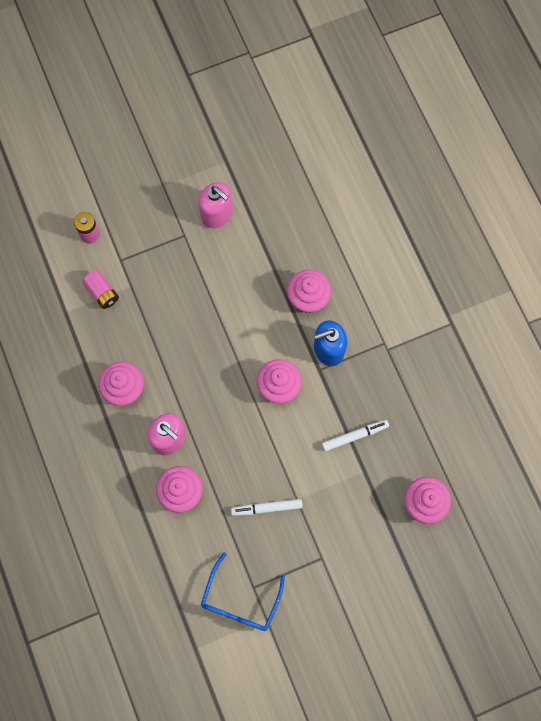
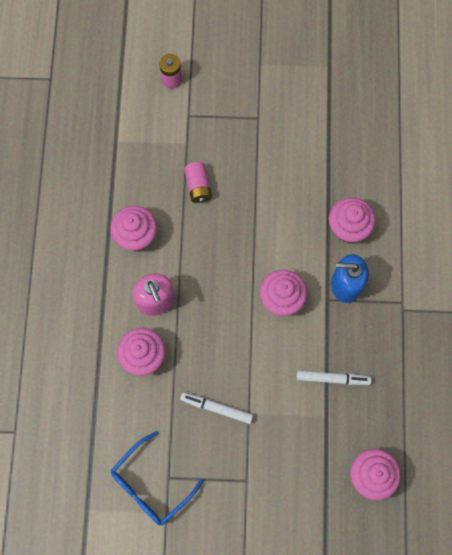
camera: 25 degrees right, 0 degrees up
(102, 293) = (157, 138): pink battery -> pink battery (198, 186)
(217, 214) = (298, 111): pink soap dispenser -> none

